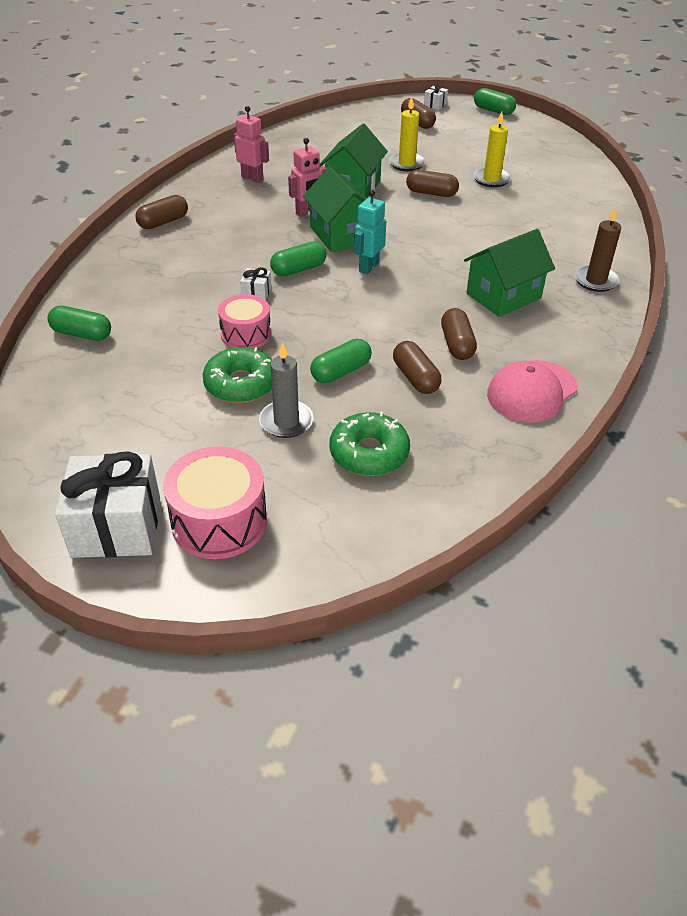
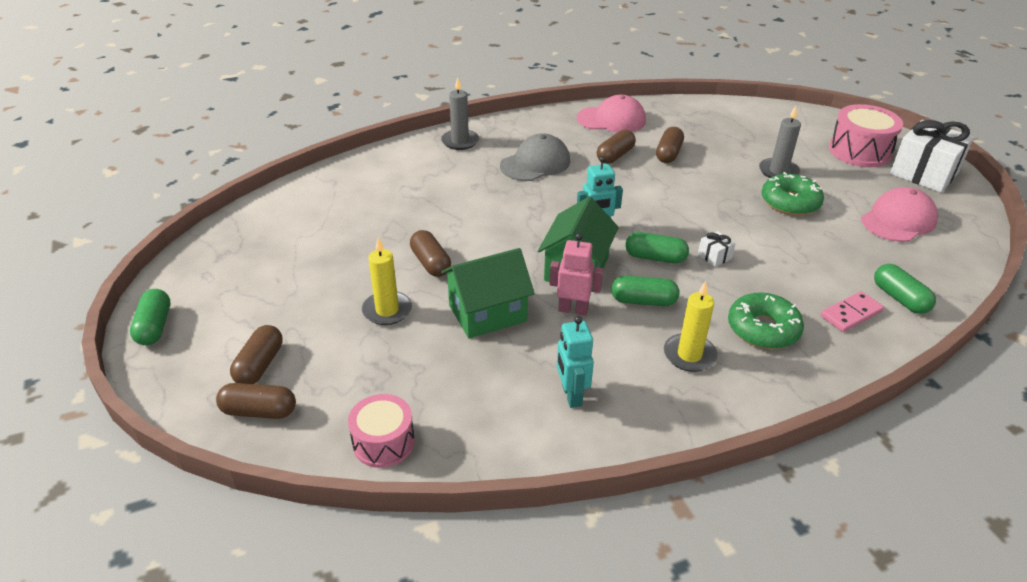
camera: 135 degrees left, 5 degrees down
(116, 301) = (851, 314): none -> pink domino
(118, 424) = (898, 220): none -> pink cap
(163, 222) = (737, 387): brown capsule -> brown capsule (259, 411)
(246, 334) = (755, 230): pink drum -> pink drum (383, 442)
(252, 178) = (571, 395): pink robot -> turquoise robot
(341, 371) = (712, 178): green capsule -> green capsule (643, 301)
(369, 453) = (744, 139): green donut -> green donut (763, 329)
(435, 105) = (179, 383): white gift -> none
(491, 179) = (355, 245): yellow candle -> yellow candle (689, 355)
(503, 296) = (535, 163): green house -> grey cap
(595, 281) = (460, 141): brown candle -> grey candle

